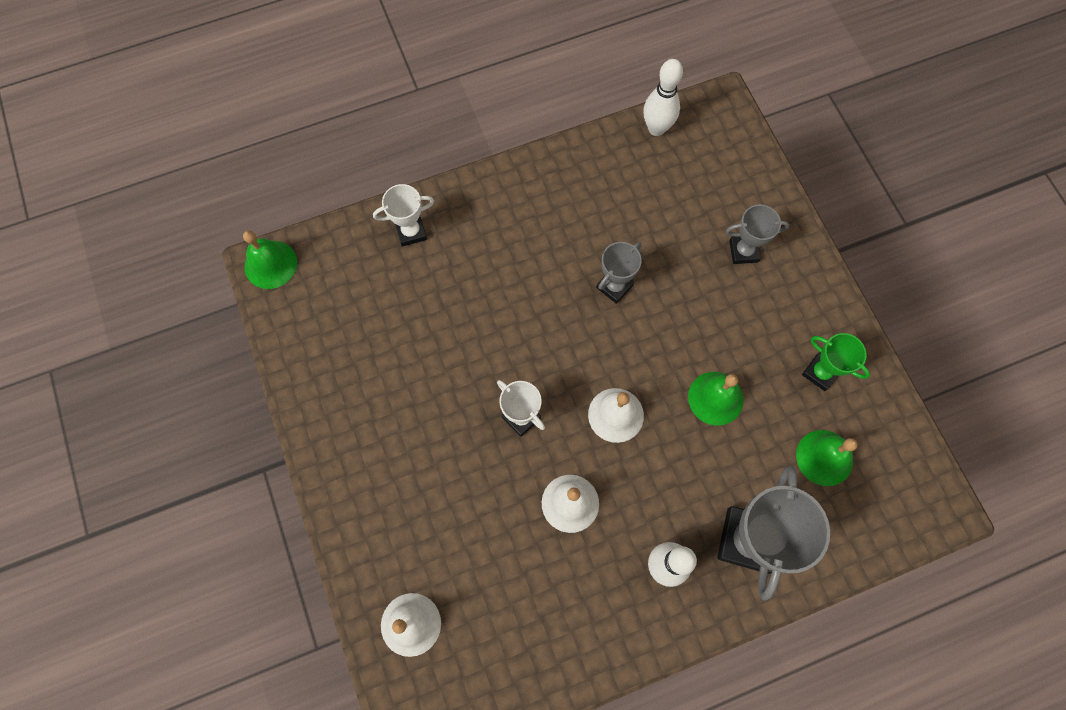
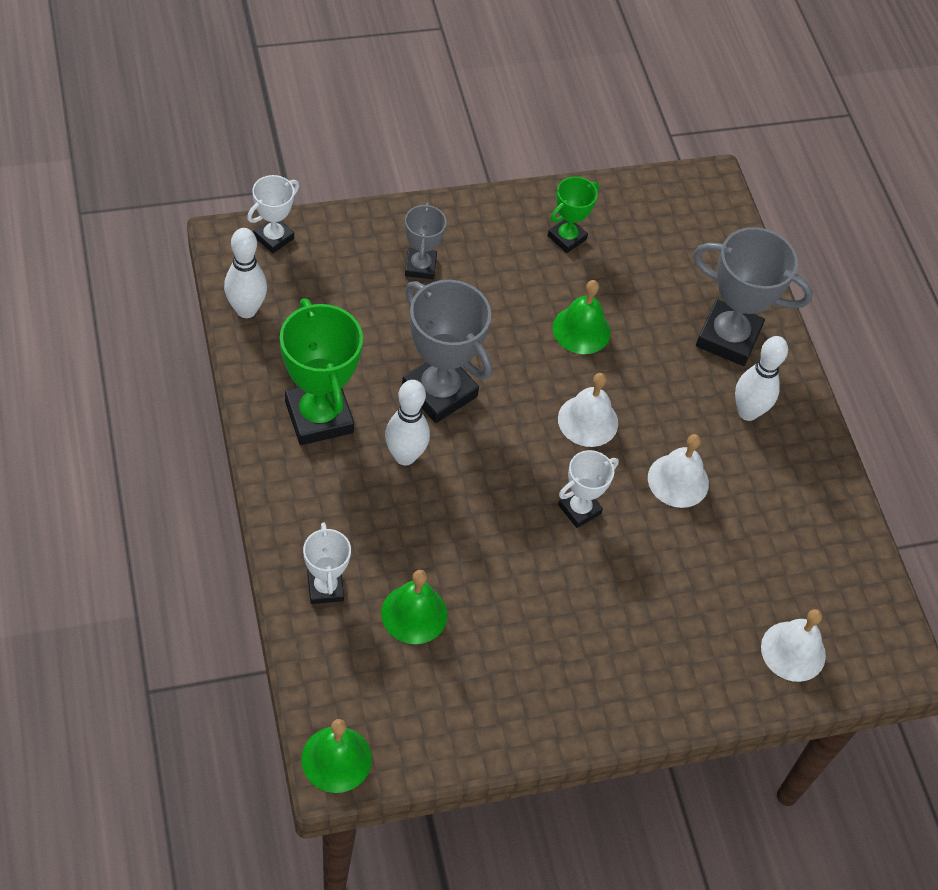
camera: 90 degrees left, 15 degrees down
(543, 269) = (405, 456): none -> white bowling pin
(566, 199) = (319, 417): none -> green trophy
(614, 286) = (439, 392): grey trophy -> grey trophy, size x1.79
(737, 134) = (274, 237): none -> white trophy
(824, 457) = (653, 257): green bell -> green bell (414, 613)

